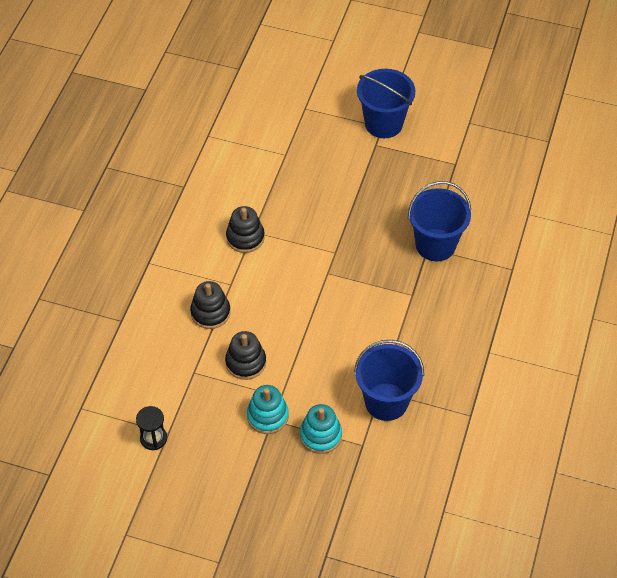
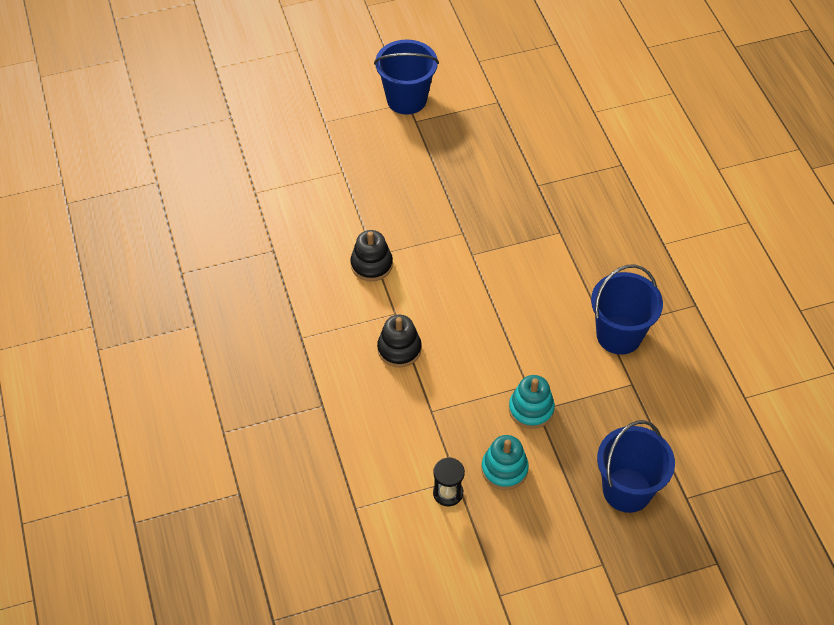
camera: 35 degrees left, 0 degrees up
(245, 362) = (470, 374): black stacking toy -> none
(320, 435) = (590, 397): turquoise stacking toy -> turquoise stacking toy (504, 469)
(435, 245) = (542, 179): blue bucket -> blue bucket (627, 490)

